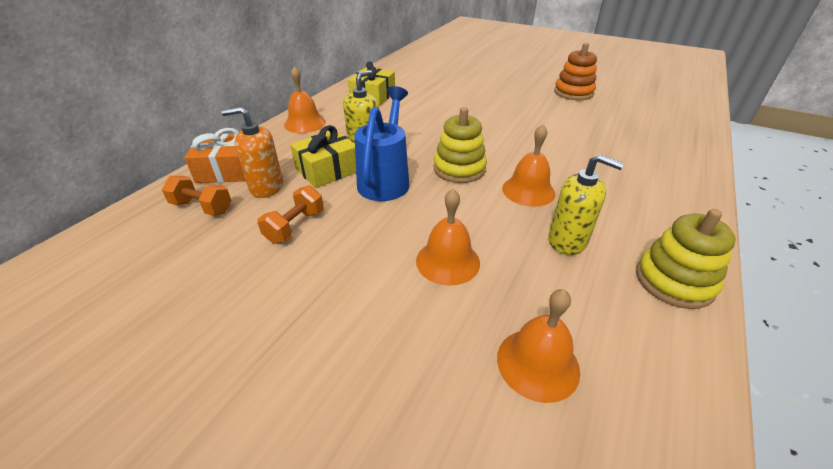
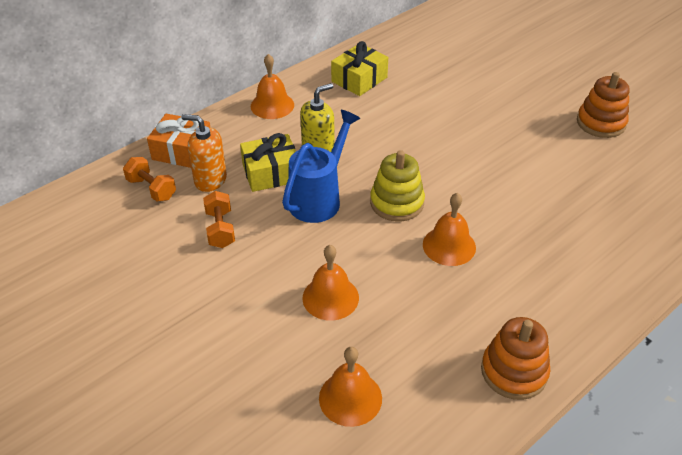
camera: 20 degrees right, 5 degrees up
(295, 226) = (220, 229): orange dumbbell -> orange dumbbell turned 60 degrees counterclockwise
(567, 241) = (448, 308): yellow soap dispenser -> none
(674, 281) = (514, 371): yellow stacking toy -> orange stacking toy

